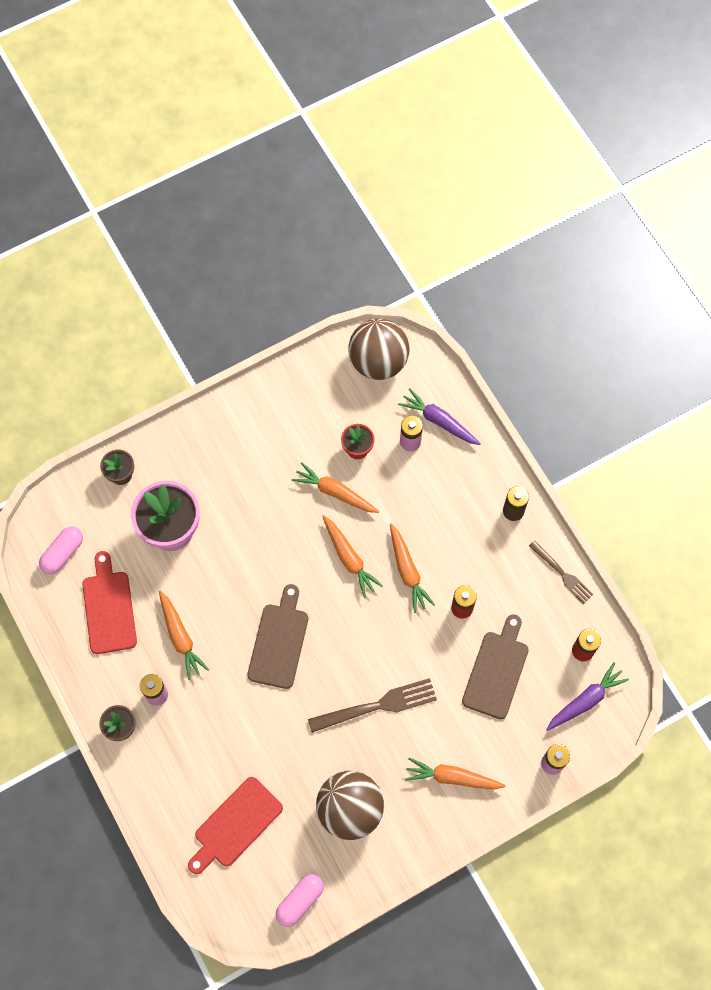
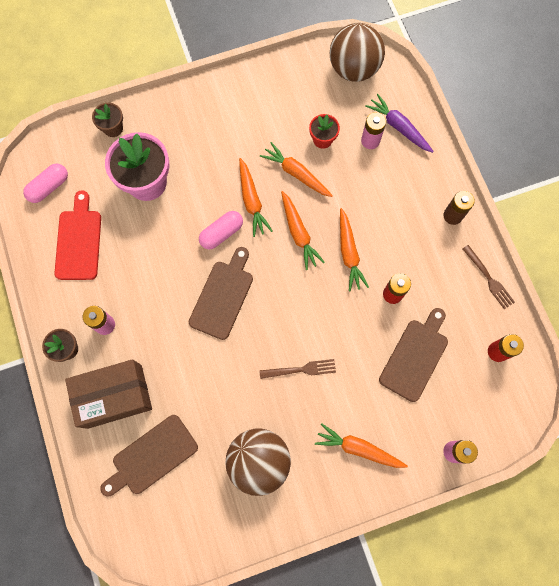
camera: 10 degrees right, 5 degrees up
(180, 637) = (136, 277): orange carrot -> orange carrot (252, 201)
(183, 769) = (115, 396): none -> brown box
(235, 825) = (152, 456): red cutting board -> brown cutting board
(300, 901) = (197, 539): pink capsule -> pink capsule (221, 233)
(377, 706) = (301, 369): brown fork -> brown fork, size x0.64
(586, 700) = (493, 398): purple carrot -> none

